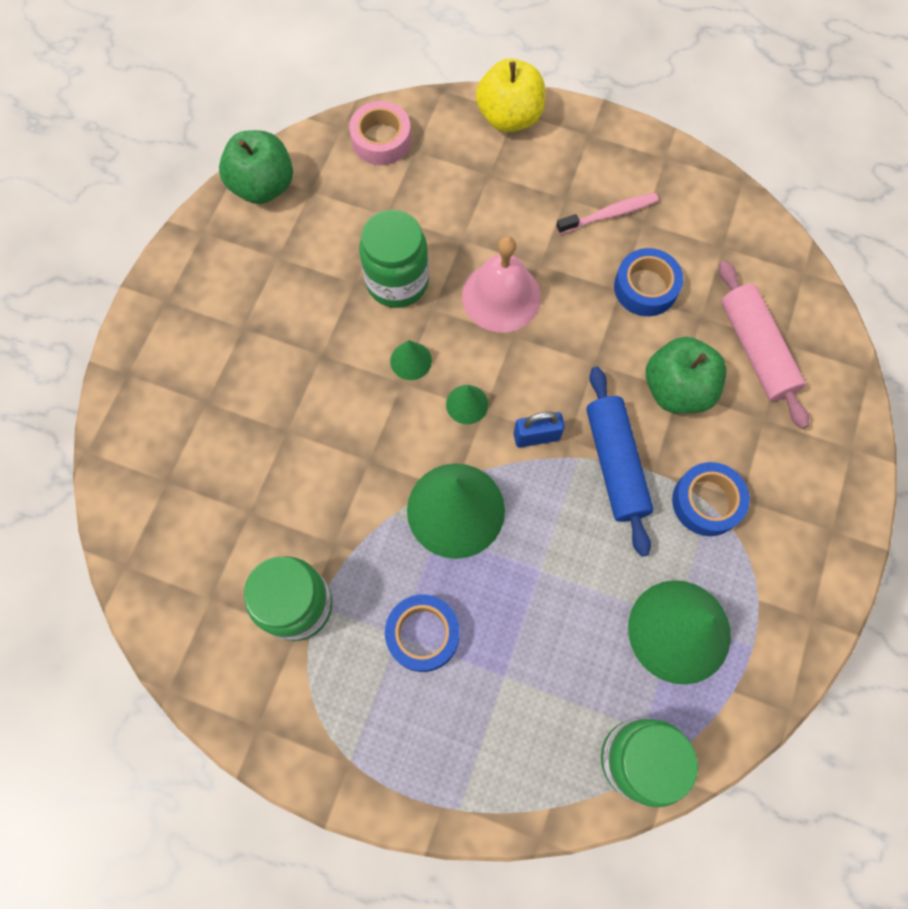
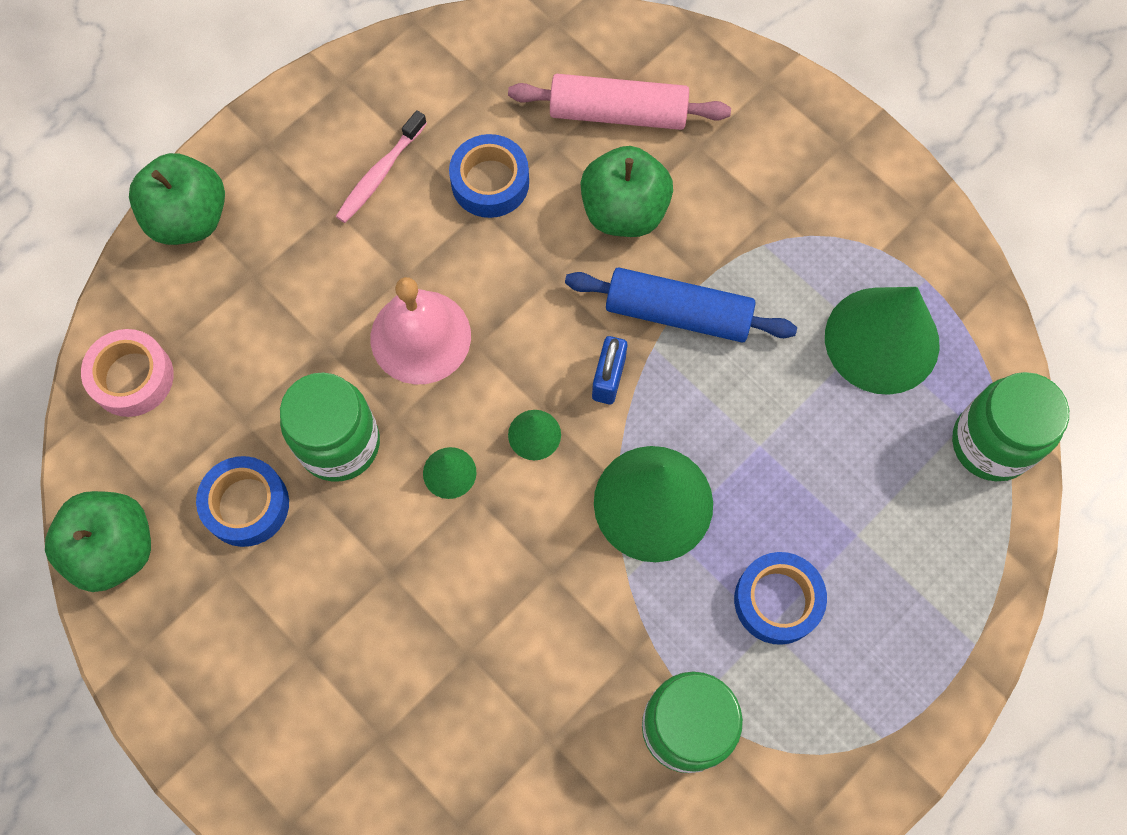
camera: 65 degrees left, 0 degrees up
(509, 117) = (189, 218): yellow apple -> green apple
(609, 214) = (380, 174): pink toothbrush -> pink toothbrush turned 150 degrees counterclockwise
(706, 502) = (760, 246): blue tape -> blue tape (246, 505)

